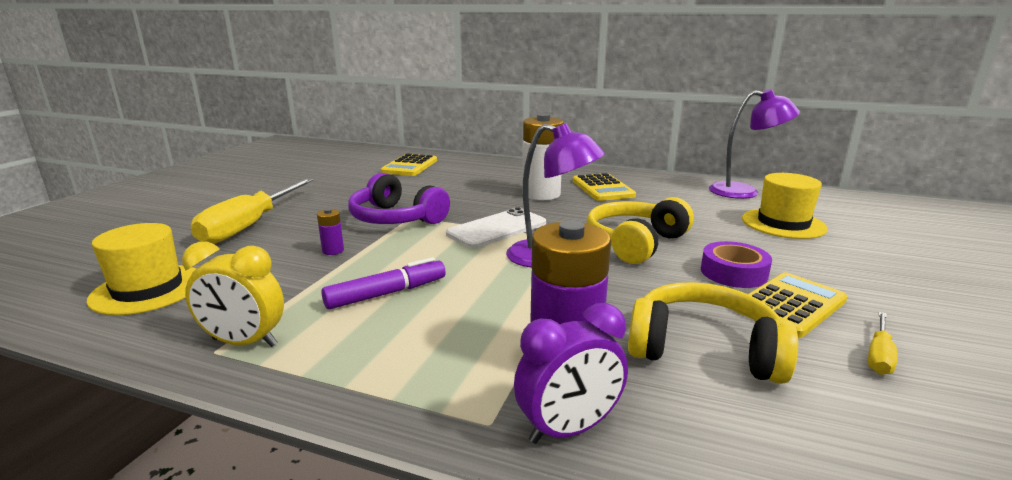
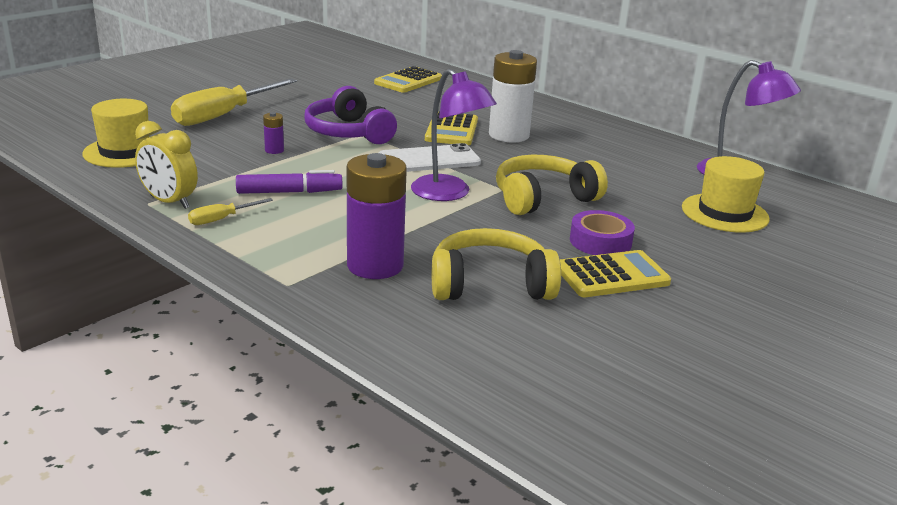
camera: 20 degrees right, 5 degrees up
(569, 429) = (335, 300): purple clock -> none
(602, 188) = (581, 141): yellow calculator -> yellow calculator (451, 130)
(704, 349) = (490, 284): yellow headphones -> yellow headphones turned 45 degrees counterclockwise
(879, 355) = (629, 323): yellow screwdriver -> yellow screwdriver (222, 219)

